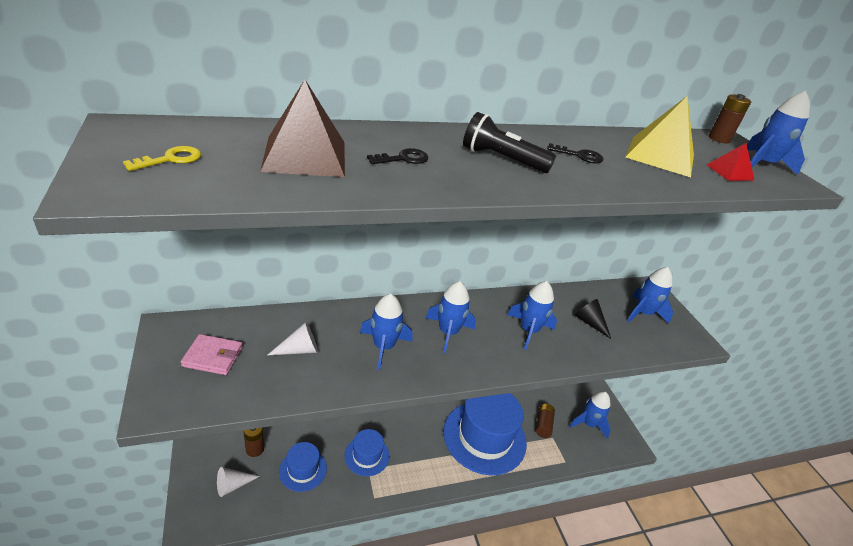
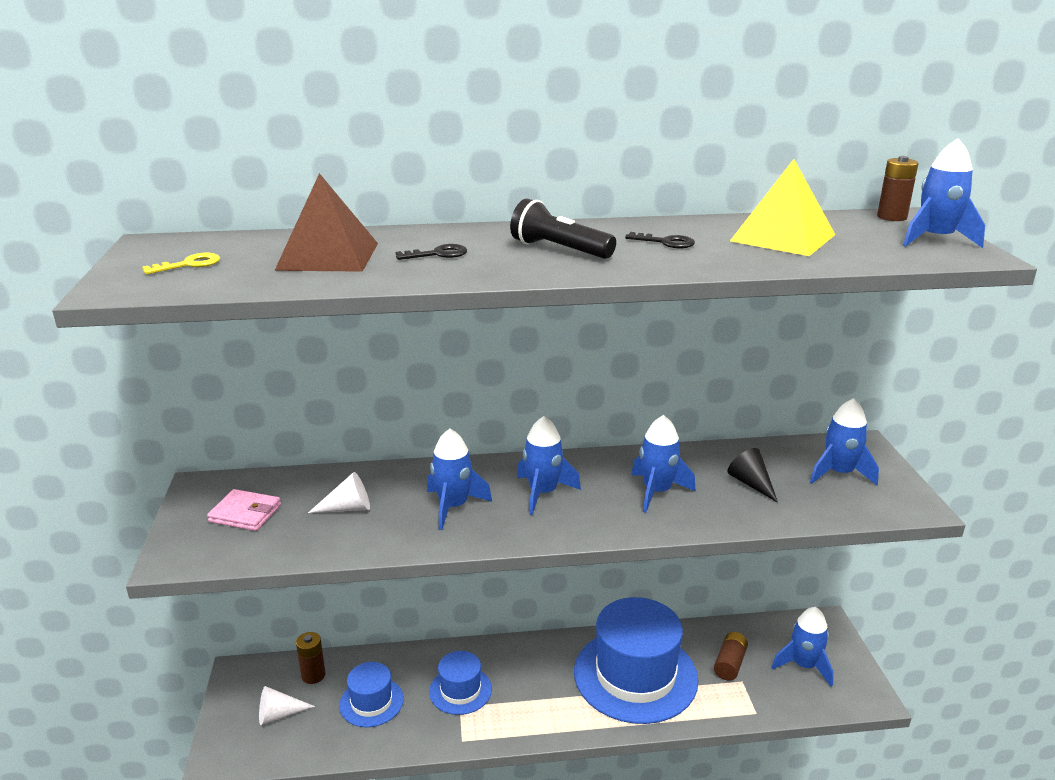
camera: 15 degrees right, 10 degrees down
(730, 172) = (874, 249): red pyramid -> none

